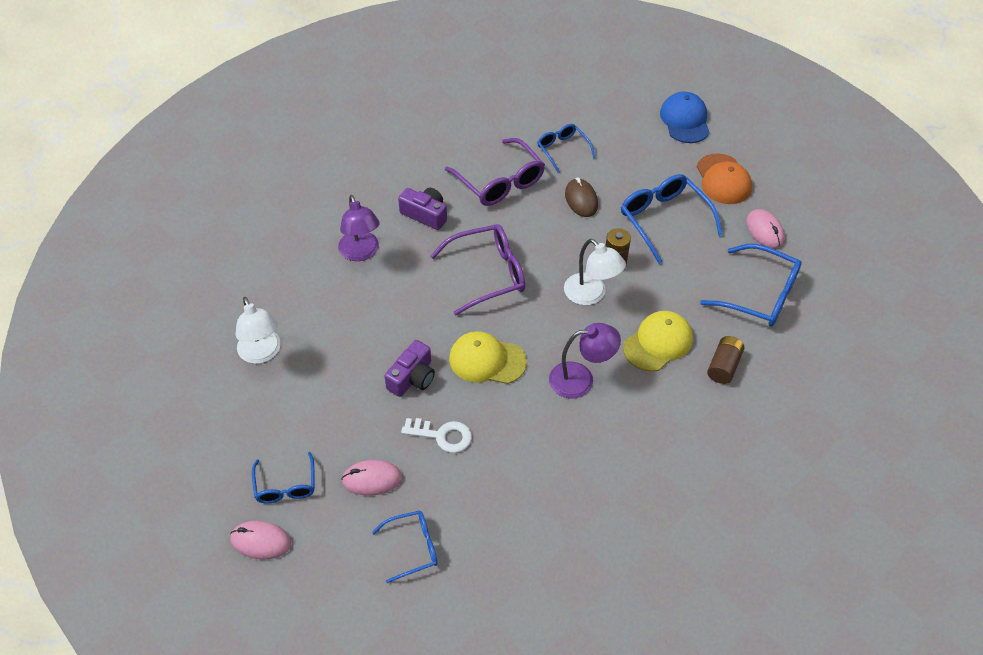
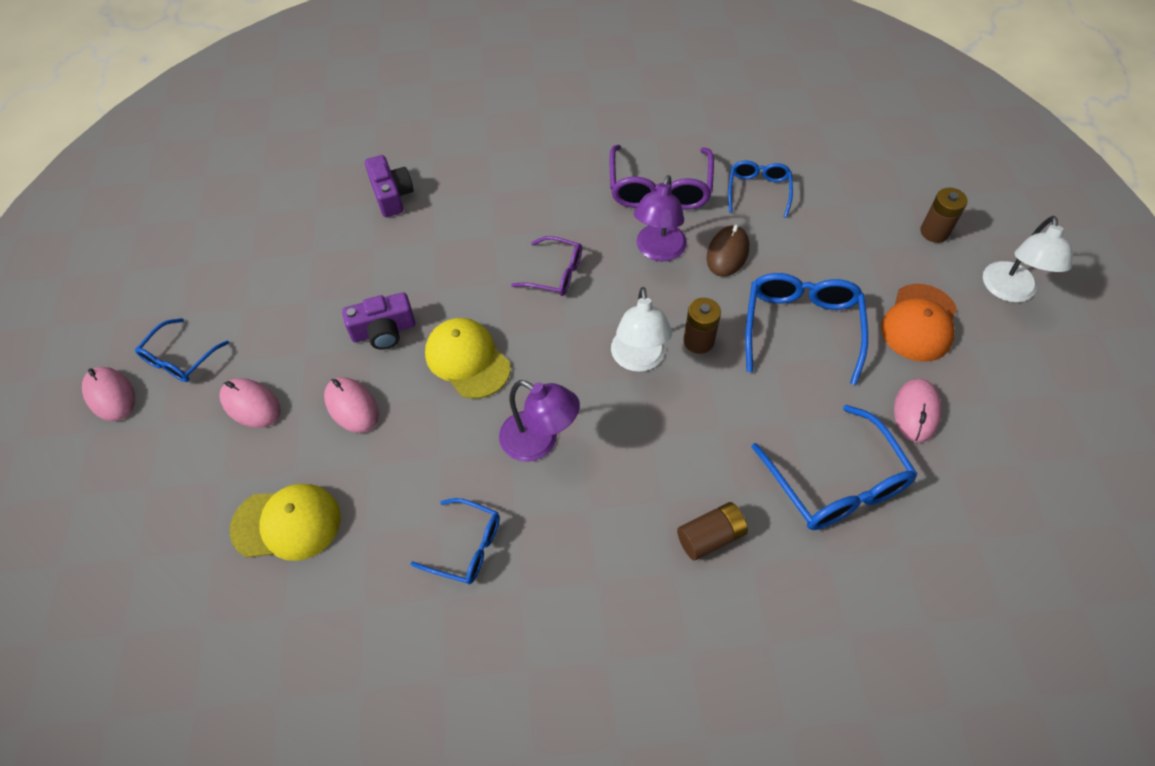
camera: 40 degrees right, 5 degrees up
(262, 353) = (286, 225): white lamp -> white lamp (1009, 291)
(361, 253) = (460, 184): purple lamp -> purple lamp (658, 251)
(412, 548) = (215, 498): blue glasses -> blue glasses (466, 547)
(425, 214) = (554, 180): purple camera -> purple camera (391, 195)
(442, 435) = (351, 406): white key -> pink mouse
(487, 274) = (555, 273): purple glasses -> purple glasses, size x0.60
(658, 343) = (660, 459): yellow cap -> yellow cap (287, 523)
(685, 120) = (934, 232): blue cap -> brown battery

